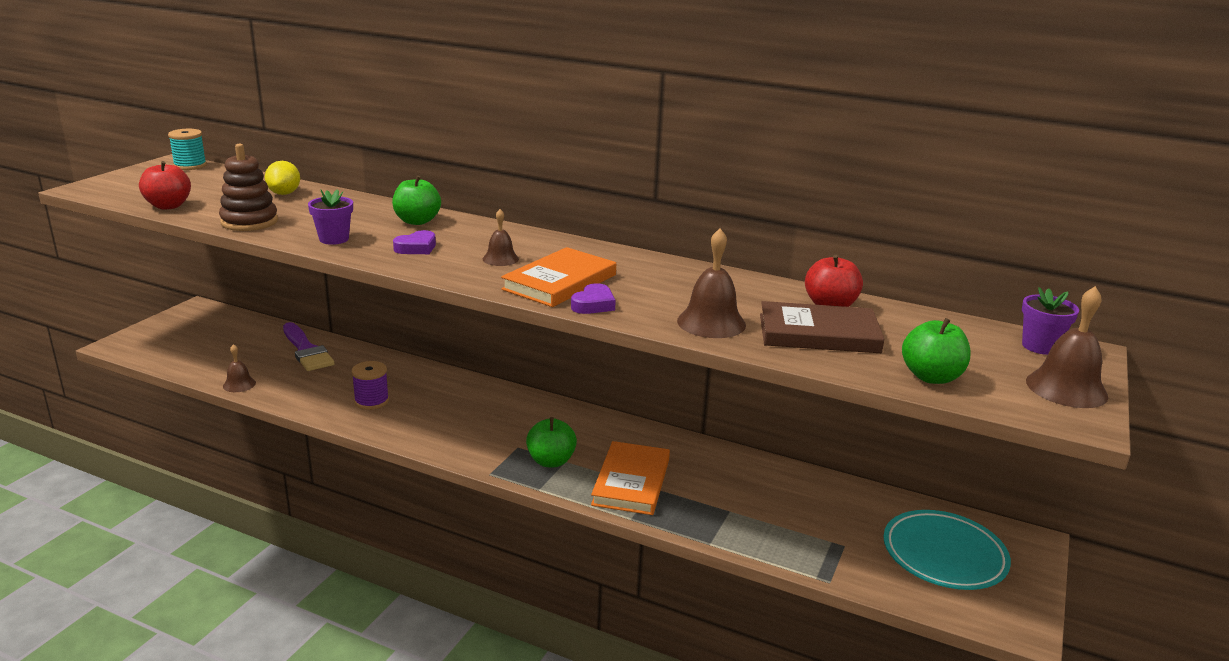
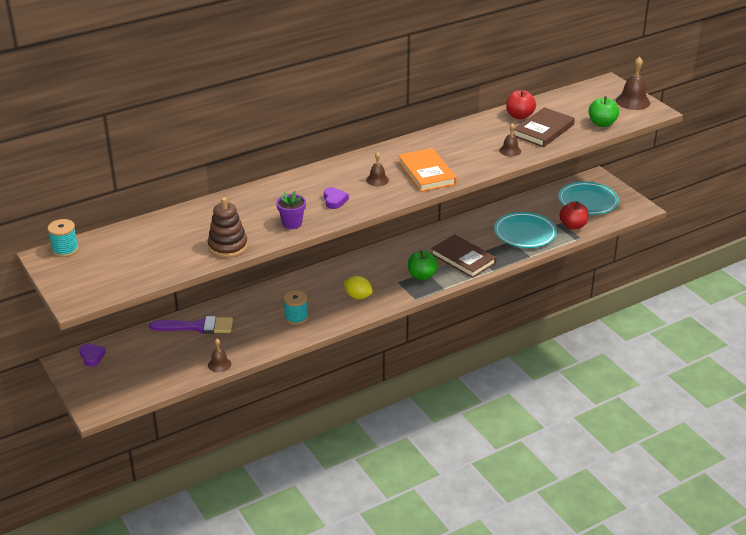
camera: 55 degrees left, 10 degrees up
(168, 206) = (159, 271): red apple -> red apple (573, 226)
(284, 193) = (180, 223): yellow lemon -> yellow lemon (358, 296)
(371, 401) = (296, 317): purple spool -> turquoise spool
(417, 221) = (288, 189): green apple -> none
(593, 304) = (463, 173): purple heart -> purple heart (92, 356)
(631, 482) = (463, 258): orange book -> brown book
(711, 322) = (510, 150): brown bell -> brown bell, size x0.60
(765, 518) = (525, 233): none -> turquoise plate
(1040, 346) = (597, 89): purple flower pot -> none

